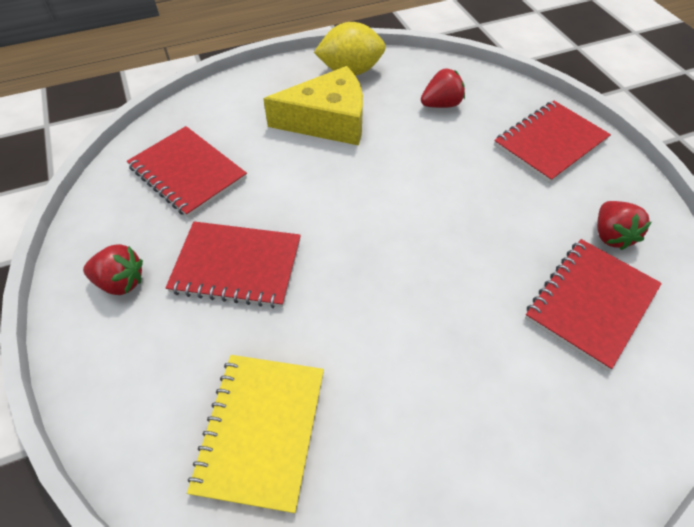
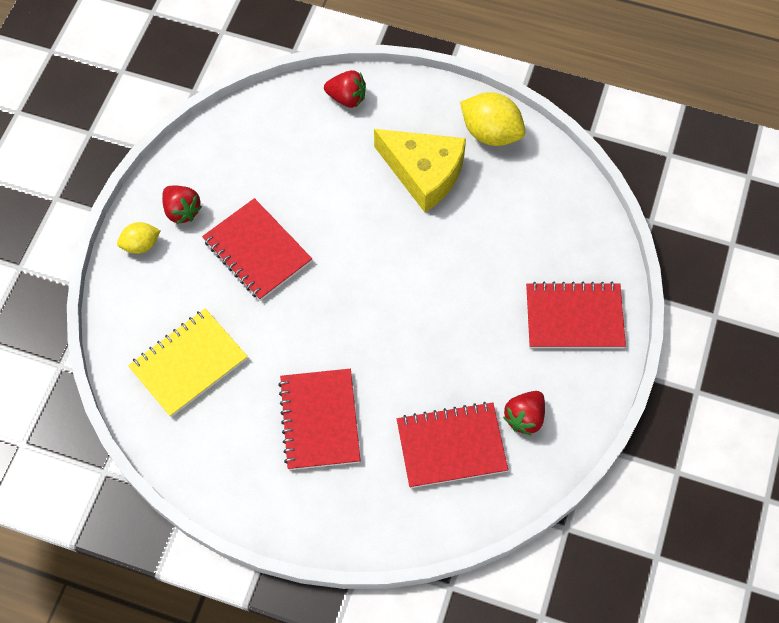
camera: 40 degrees right, 10 degrees up
(96, 345) = (141, 245): none -> yellow lemon
(188, 173) = (284, 151): red notebook -> red notebook (319, 420)
(441, 104) = (529, 220): red strawberry -> red strawberry (347, 98)

